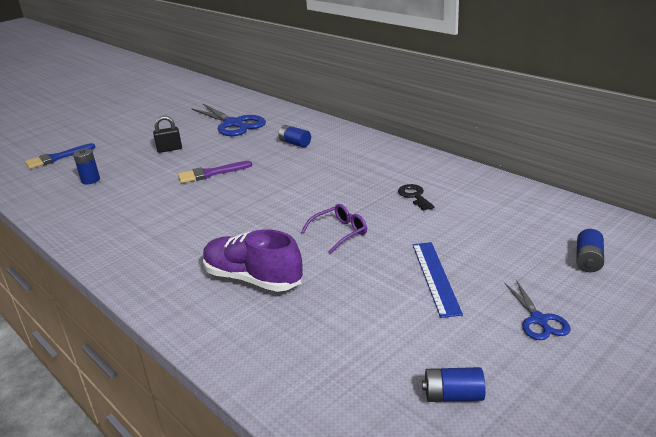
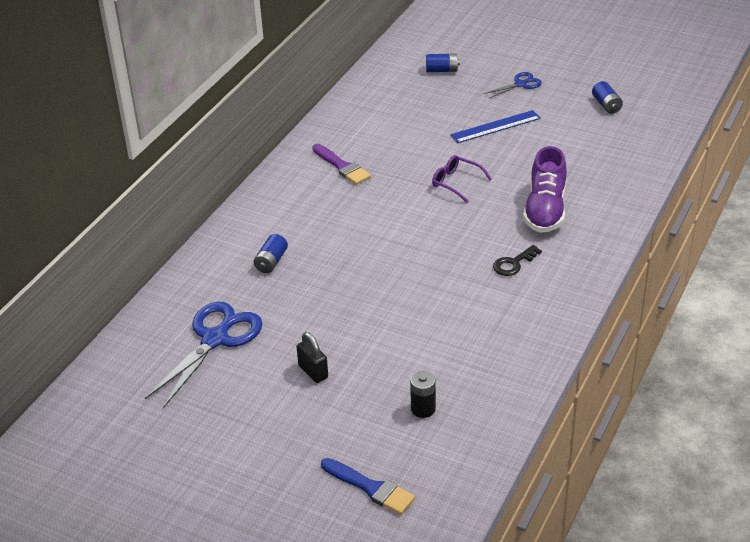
camera: 110 degrees left, 10 degrees up
(90, 180) = (423, 409): blue battery -> black battery
(210, 173) = (371, 305): purple brush -> purple brush (342, 166)
(414, 196) = (374, 155): black key -> black key (513, 263)

